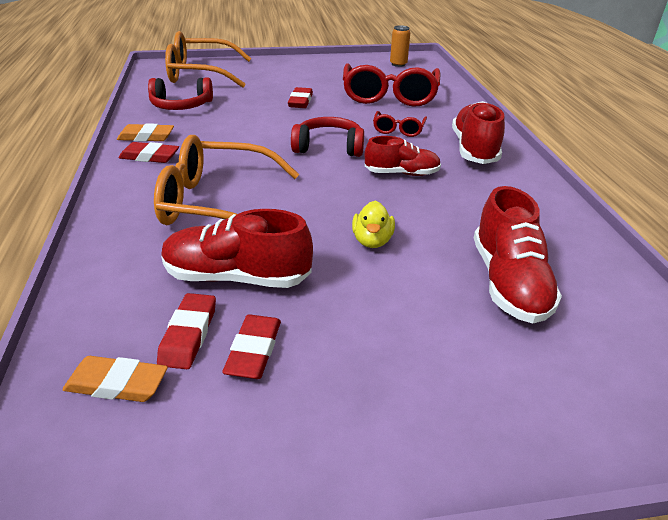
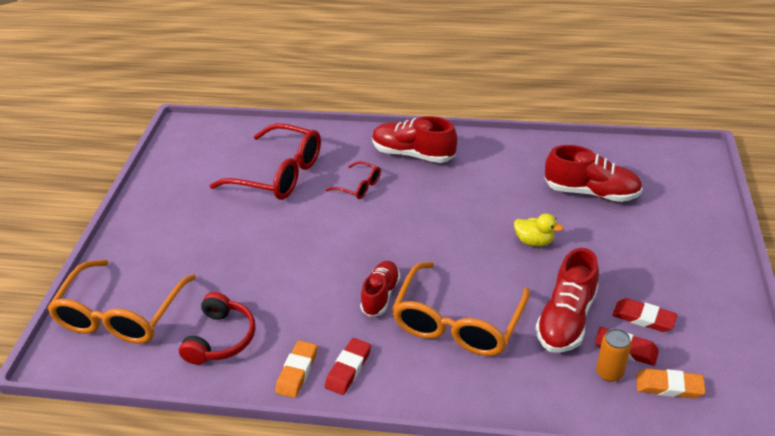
camera: 70 degrees left, 5 degrees up
(117, 384) = (669, 386): orange eraser -> orange eraser turned 75 degrees clockwise
(300, 101) = (259, 238): red eraser -> none
(329, 147) = (376, 236): red headphones -> none
(398, 64) = (194, 147): orange can -> orange can (609, 372)
(401, 173) = (440, 203): red shoe -> red shoe (380, 295)

